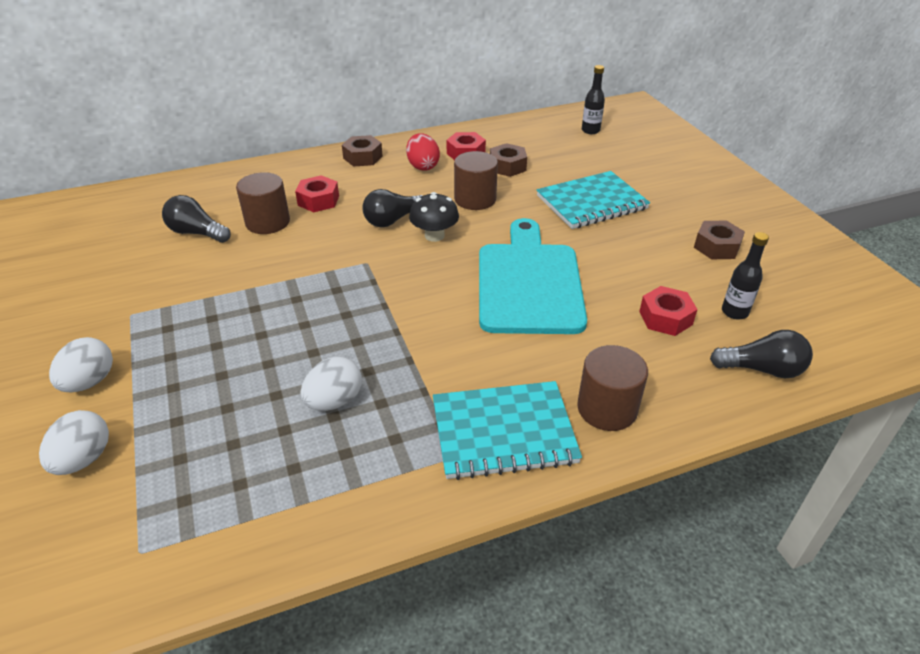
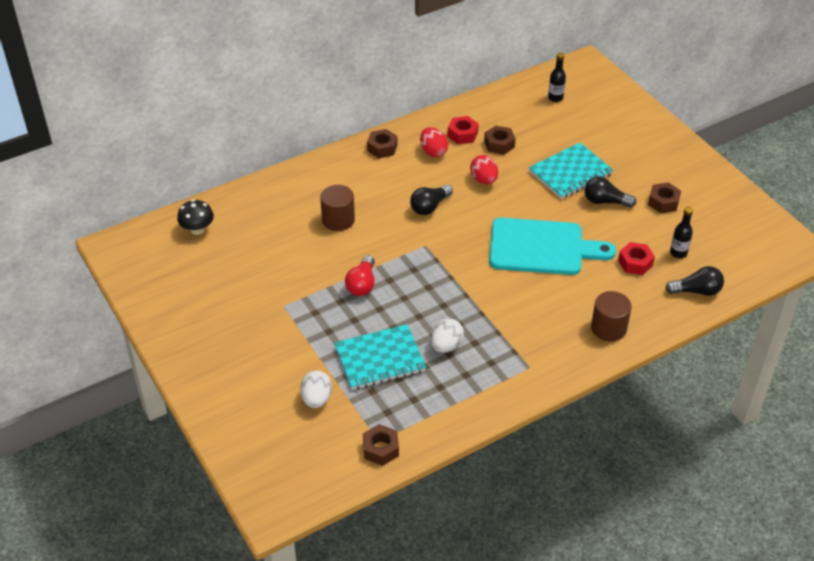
camera: 10 degrees left, 5 degrees up
(89, 382) = (288, 354): white egg -> none
(132, 572) = (381, 449): none -> brown nut
(197, 233) = (291, 236): black light bulb -> black light bulb (605, 201)
(254, 300) = (362, 284): none -> red light bulb
(318, 200) = (366, 195): red nut -> none
(434, 235) = (465, 217): black mushroom -> black mushroom (197, 229)
(475, 199) = (484, 180): brown cylinder -> red egg
(503, 432) = (552, 350): turquoise notebook -> turquoise notebook (380, 359)
(529, 283) = (542, 247): turquoise cutting board -> turquoise cutting board turned 105 degrees clockwise

